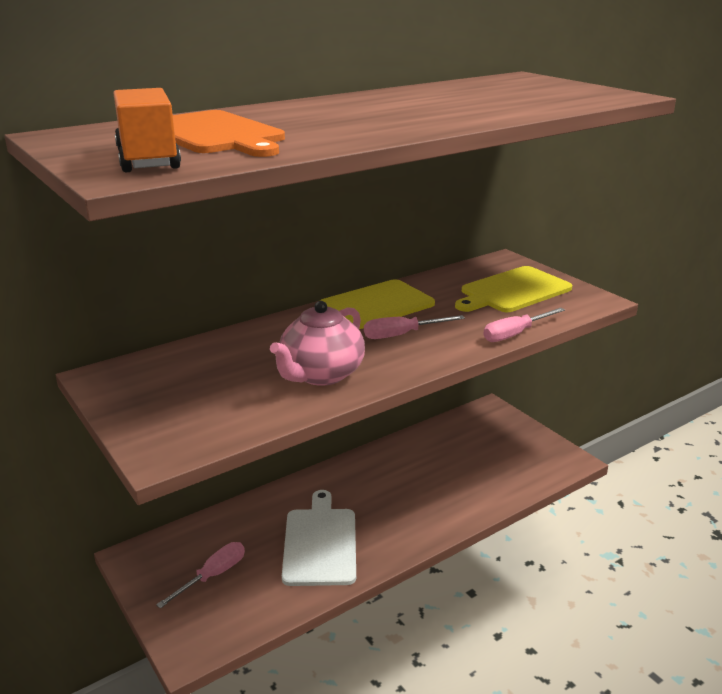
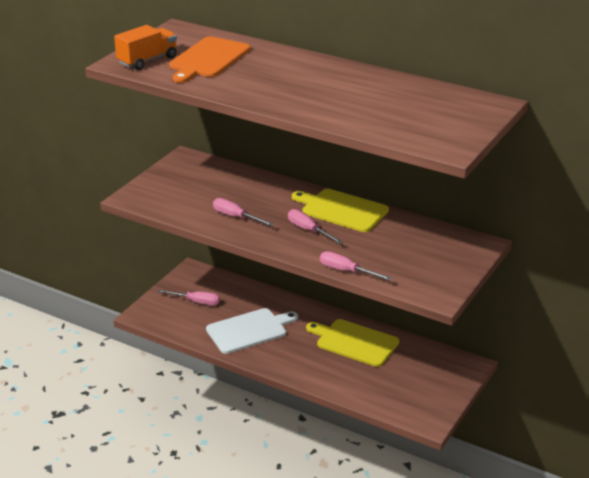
camera: 65 degrees right, 5 degrees up
(320, 374) = (236, 217): pink teapot -> pink screwdriver
(513, 291) = (421, 258): yellow cutting board -> yellow cutting board (354, 342)

